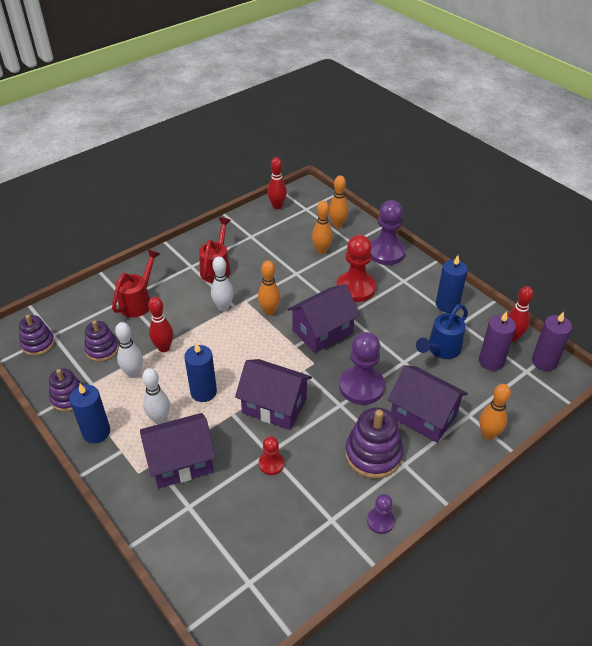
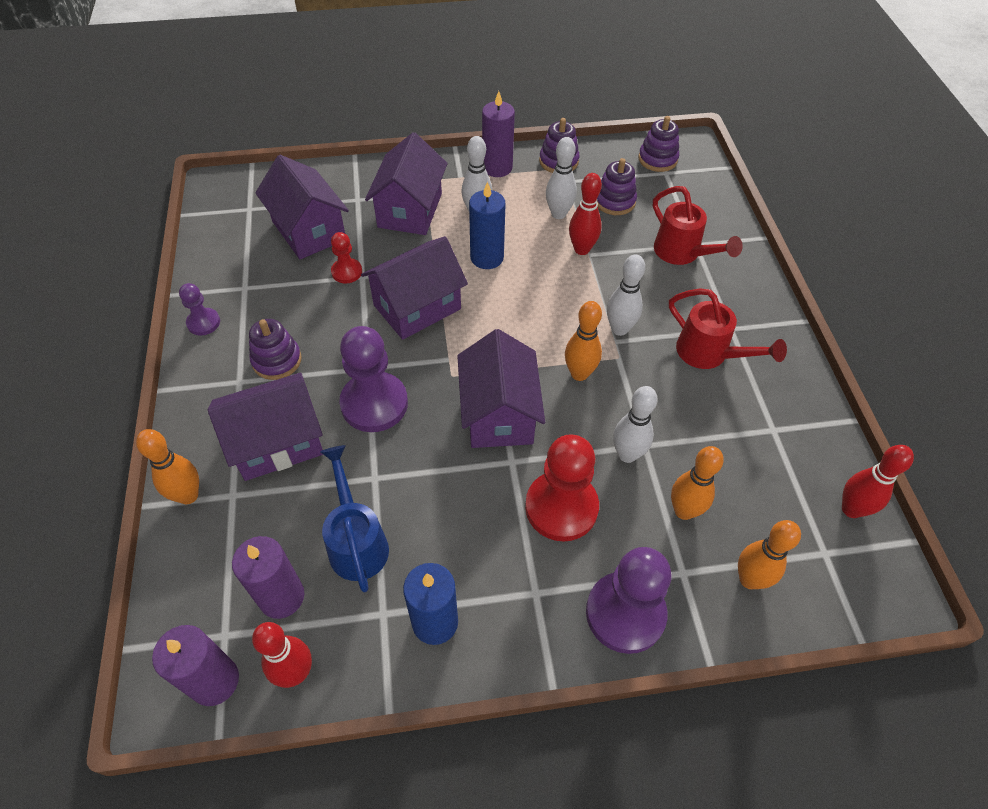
camera: 120 degrees right, 10 degrees up
(96, 432) = (497, 168): blue candle -> purple candle
(246, 517) = (309, 231): none -> purple house
(307, 277) = (627, 454): none -> white bowling pin
(373, 454) = (277, 360): purple stacking toy -> purple stacking toy, size x0.65

